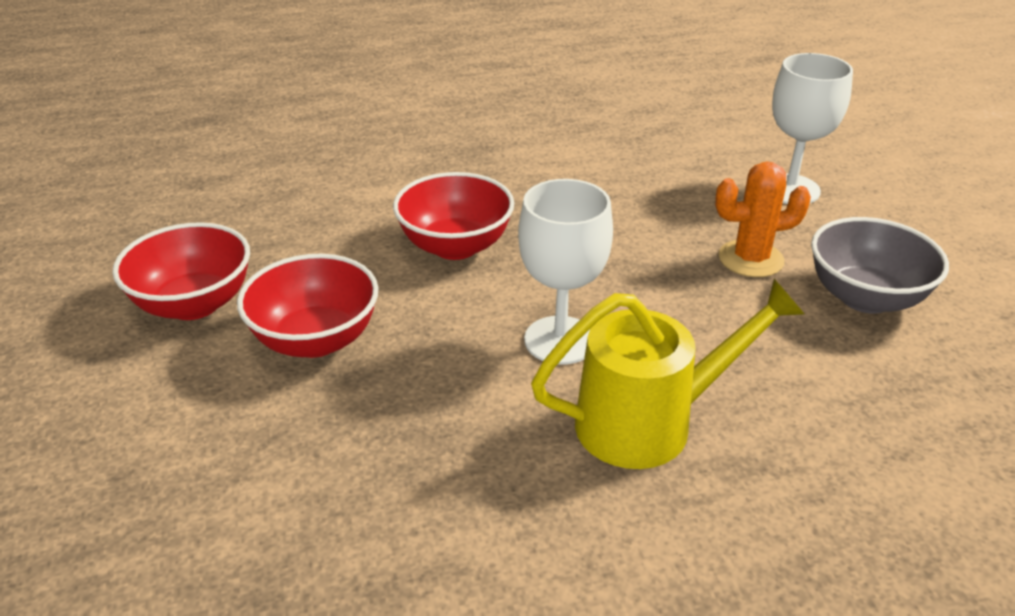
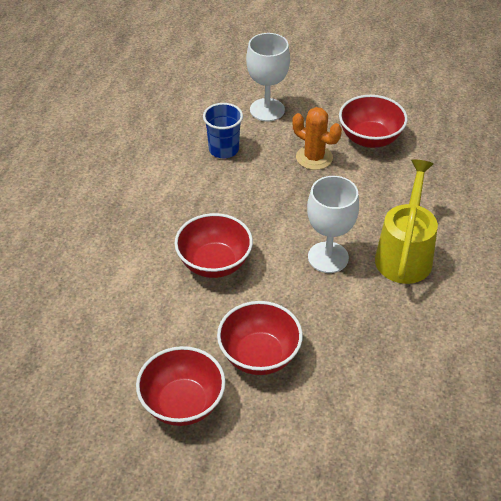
camera: 60 degrees left, 10 degrees up
(669, 183) = (223, 149): none -> blue cup
(750, 259) = (314, 157): orange cactus -> orange cactus turned 75 degrees counterclockwise
(865, 297) = (370, 138): grey bowl -> red bowl

